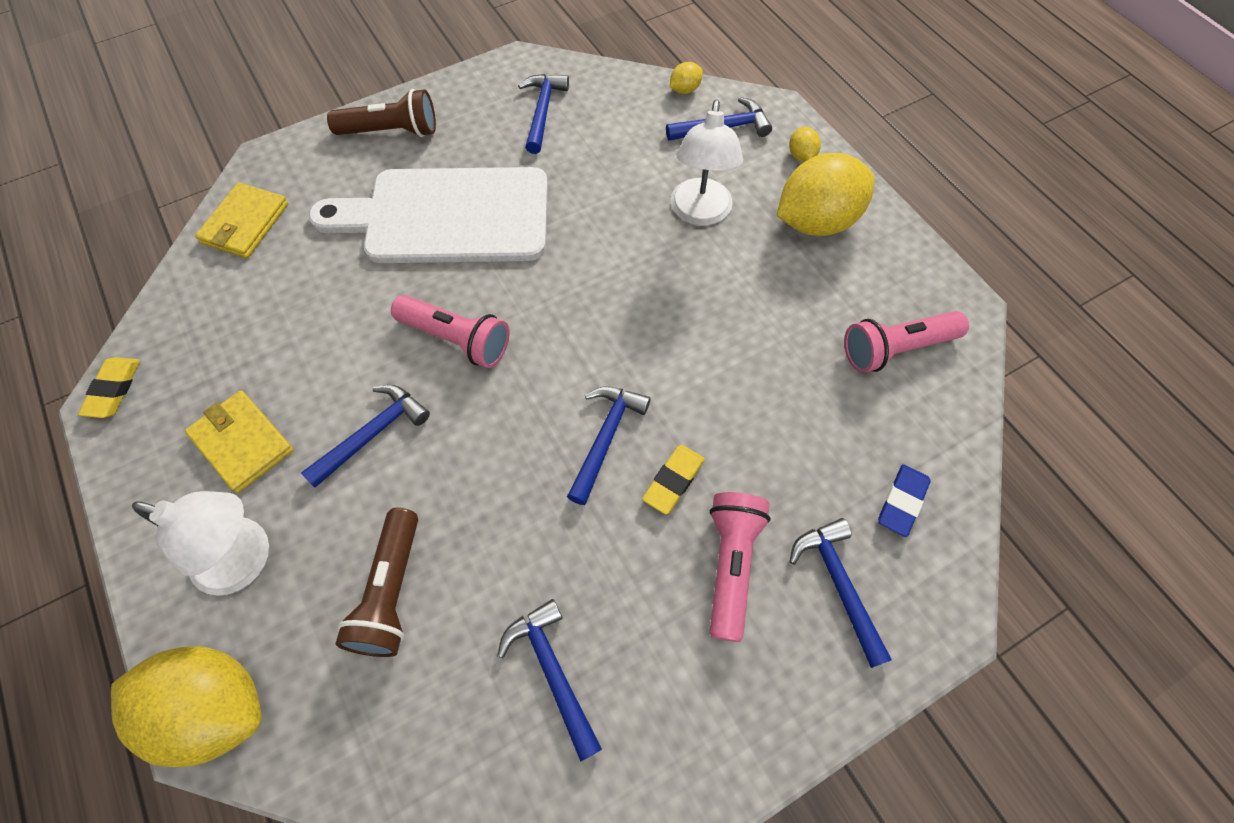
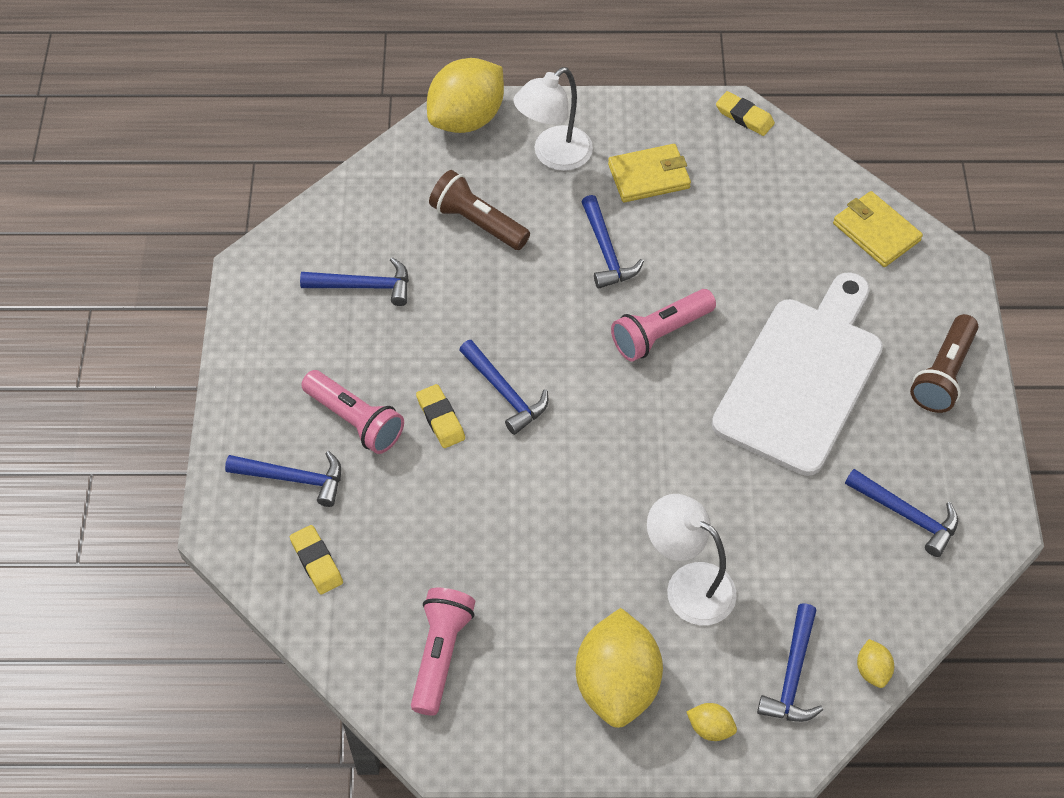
camera: 120 degrees right, 5 degrees down
(902, 502) = (316, 562): blue eraser -> yellow eraser

